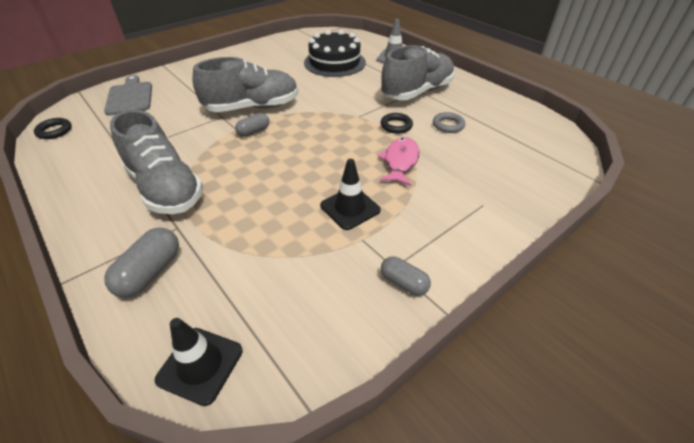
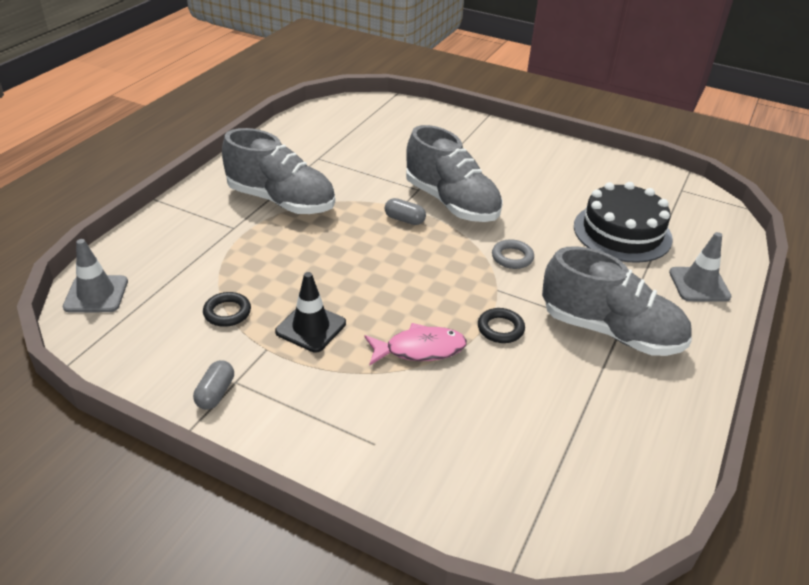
camera: 65 degrees right, 5 degrees down
(54, 131) = (327, 111): black ring -> black ring (227, 312)
(130, 97) = (410, 123): grey cutting board -> none
(150, 272) = (177, 235): grey capsule -> none
(165, 188) = (281, 201): grey shoe -> grey shoe turned 90 degrees counterclockwise
(200, 365) = (96, 294): black traffic cone -> grey traffic cone
(448, 125) = (541, 381): grey ring -> grey ring (512, 257)

